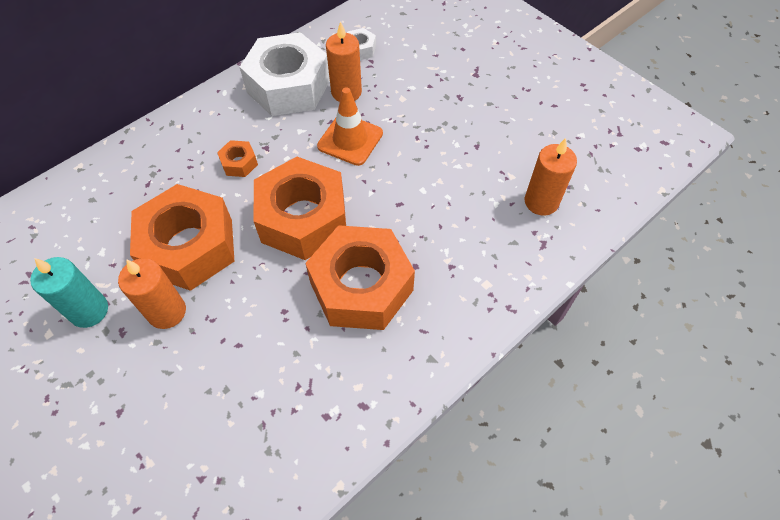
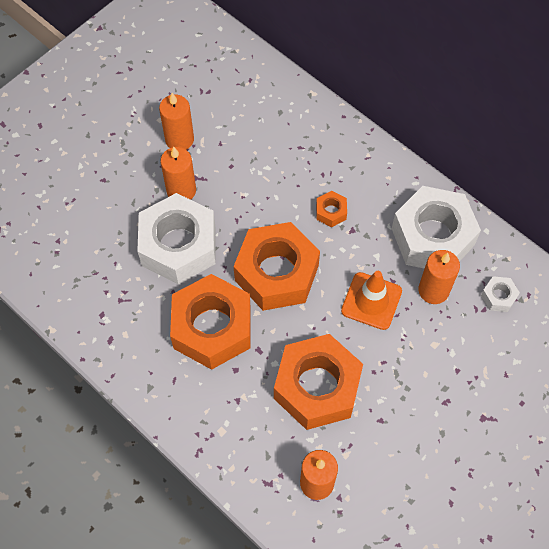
camera: 85 degrees right, 5 degrees up
(89, 311) = (179, 139): turquoise candle -> orange candle
(189, 246) = (240, 192): orange nut -> orange nut (317, 387)
(245, 318) = (178, 245): none -> white nut

